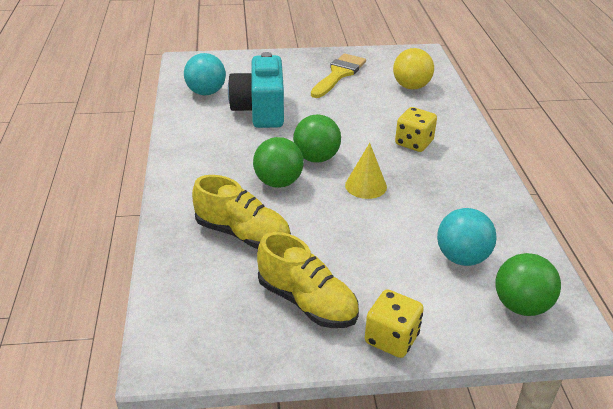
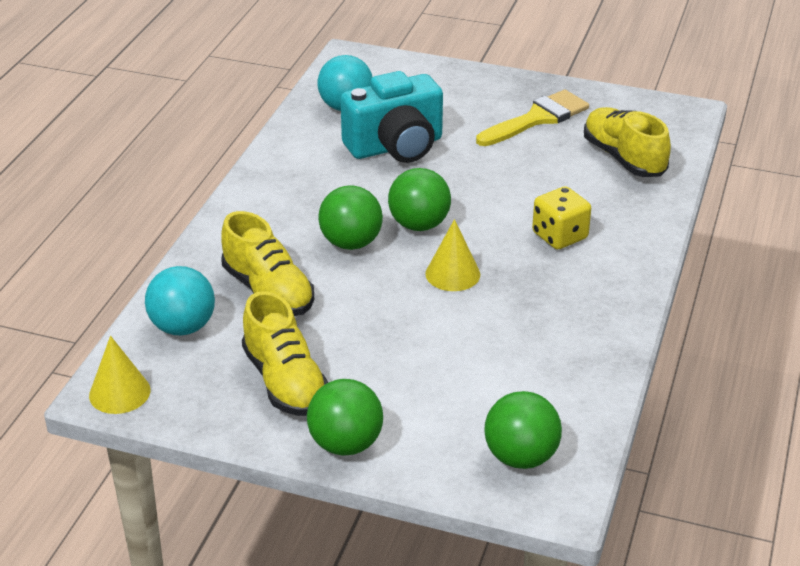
camera: 25 degrees right, 0 degrees up
(176, 356) = (119, 392): none -> yellow cone
(260, 110) = (396, 147): turquoise camera -> turquoise camera turned 135 degrees counterclockwise
(391, 339) = (345, 444): yellow dice -> green ball
(411, 87) = (623, 158): yellow ball -> yellow shoe
(462, 258) = (498, 387): turquoise ball -> turquoise ball (183, 327)

